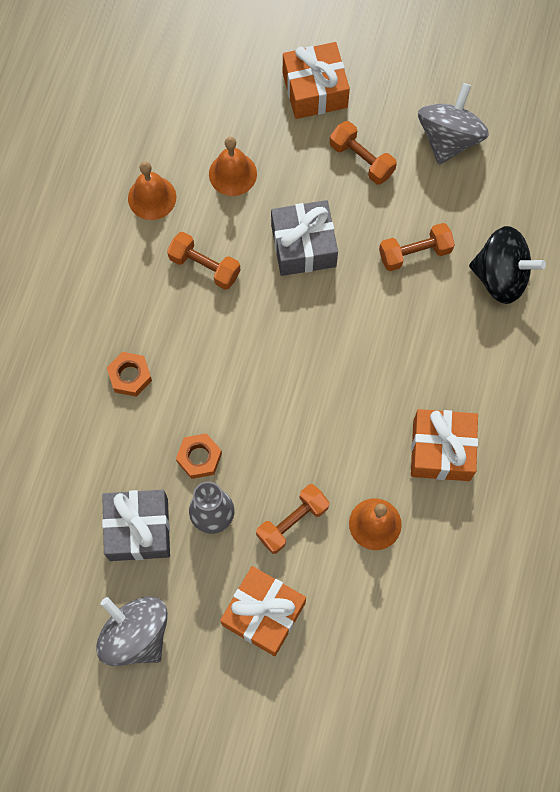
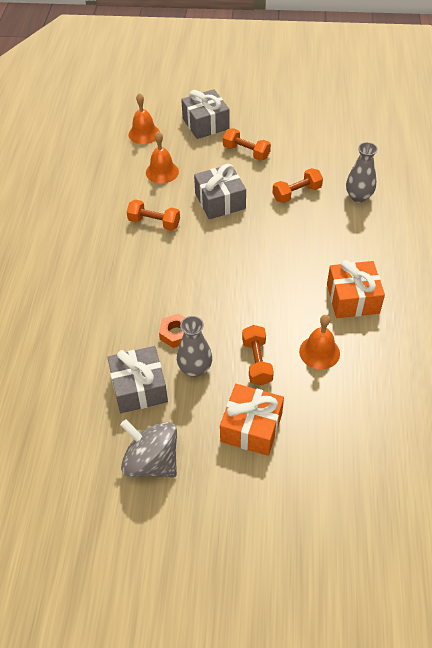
camera: 10 degrees left, 20 degrees down
(130, 376) = (113, 293): orange nut -> none
(152, 197) = (109, 192): orange bell -> orange bell (144, 133)
(292, 522) = (257, 362): orange dumbbell -> orange dumbbell turned 45 degrees counterclockwise
(315, 90) = (205, 124): orange gift -> grey gift
(449, 138) = (299, 134): grey spinning top -> none
(500, 276) = (358, 196): black spinning top -> grey vase

